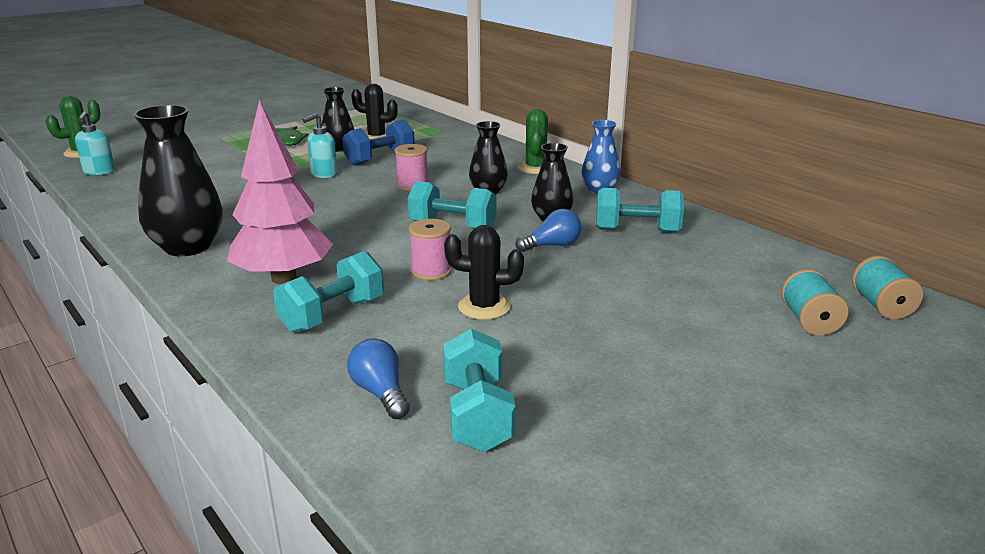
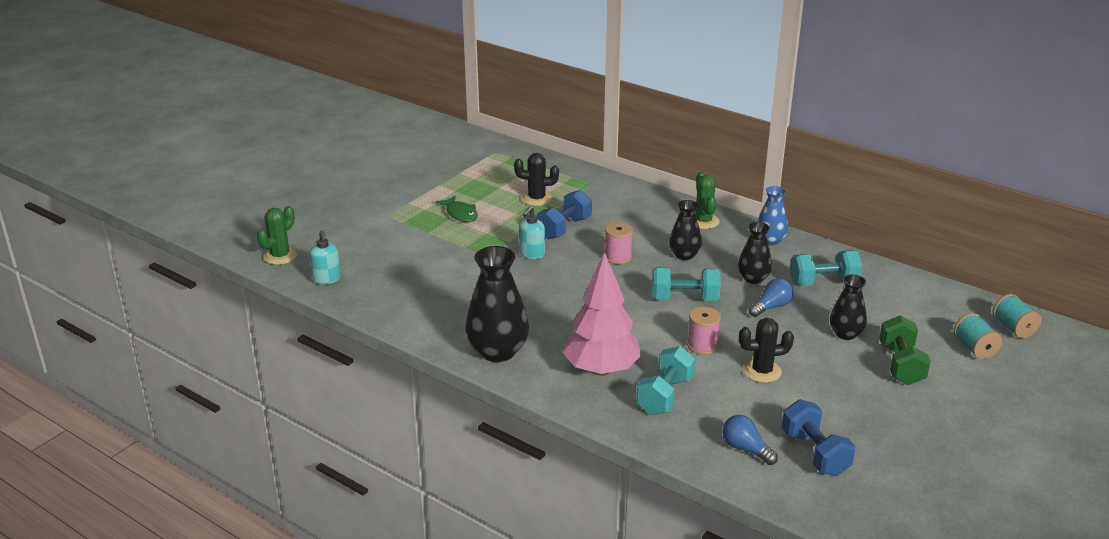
camera: 15 degrees left, 5 degrees up
(339, 148) = (516, 218): black vase -> black vase (845, 334)
(477, 415) = (815, 453): turquoise dumbbell -> blue dumbbell
(686, 326) = (901, 365): none -> green dumbbell

